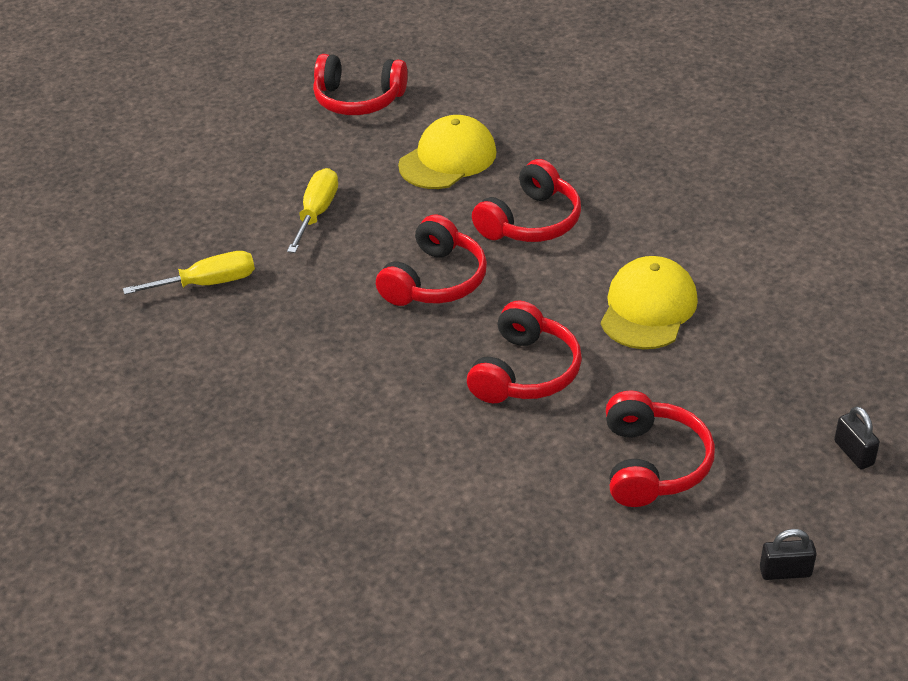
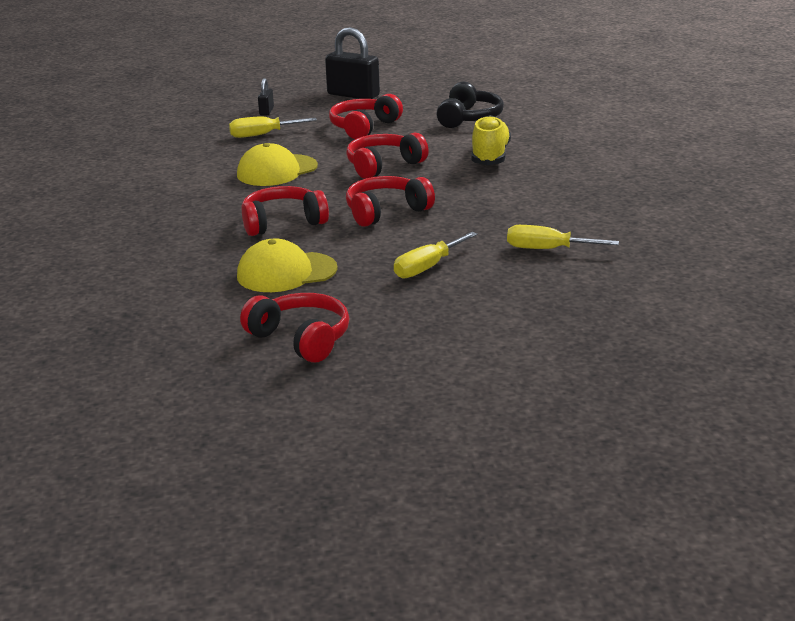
camera: 150 degrees left, 15 degrees down
(398, 454) = (490, 156): none -> yellow shoe
(516, 565) = (469, 118): none -> black headphones
(772, 383) = (262, 135): none -> yellow screwdriver
(785, 572) = (353, 95): black padlock -> black padlock, size x2.07

